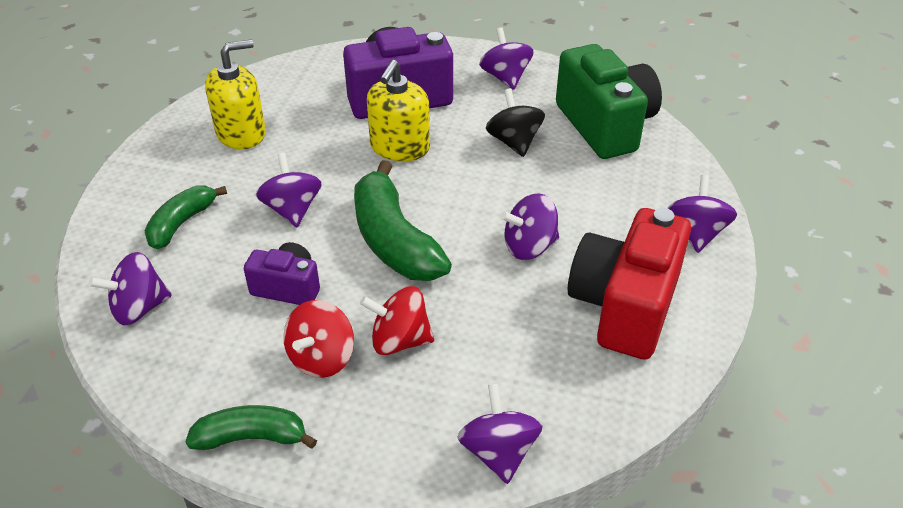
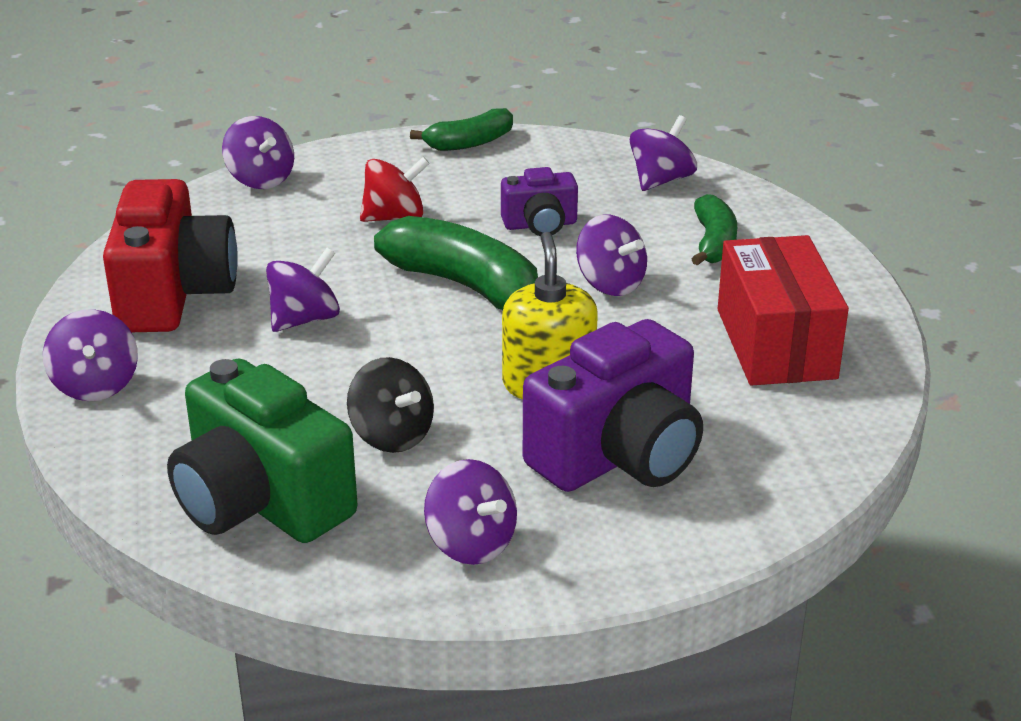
camera: 155 degrees right, 10 degrees down
(241, 133) = (776, 343): yellow soap dispenser -> red box
(322, 358) = (457, 191): red spinning top -> none

